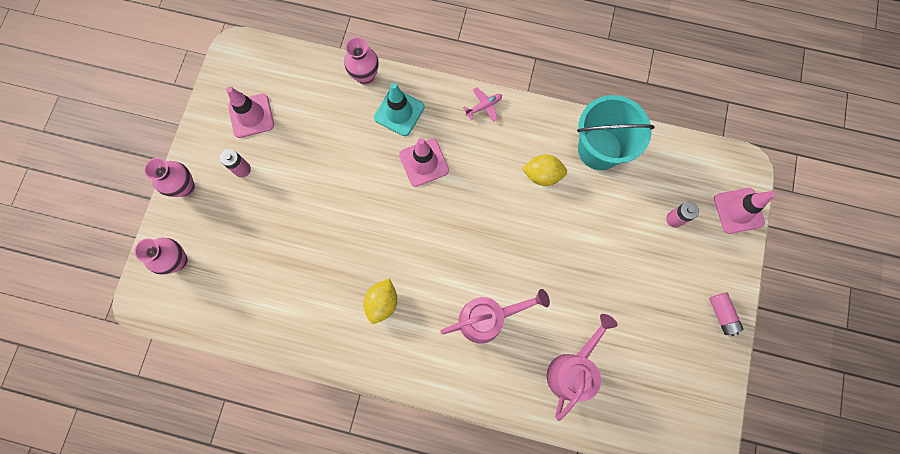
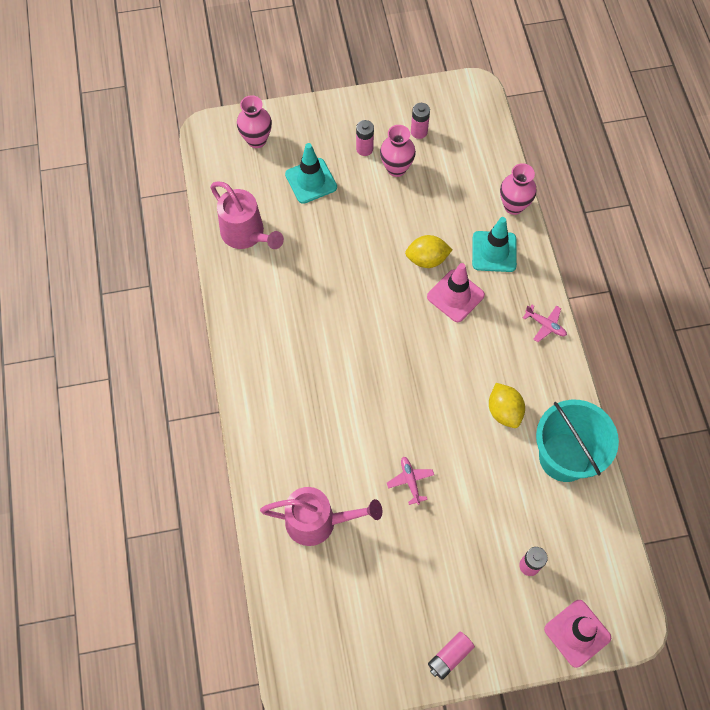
camera: 65 degrees right, 10 degrees down
(185, 187) = (324, 113): pink vase -> pink vase (396, 168)
(248, 231) = (311, 181): none -> turquoise traffic cone
(251, 116) = (419, 132): pink traffic cone -> pink battery
(382, 302) = (300, 320): yellow lemon -> yellow lemon (427, 259)
(488, 318) = (331, 421): pink watering can -> pink watering can (247, 235)
(569, 277) = (410, 481): none -> pink plane

